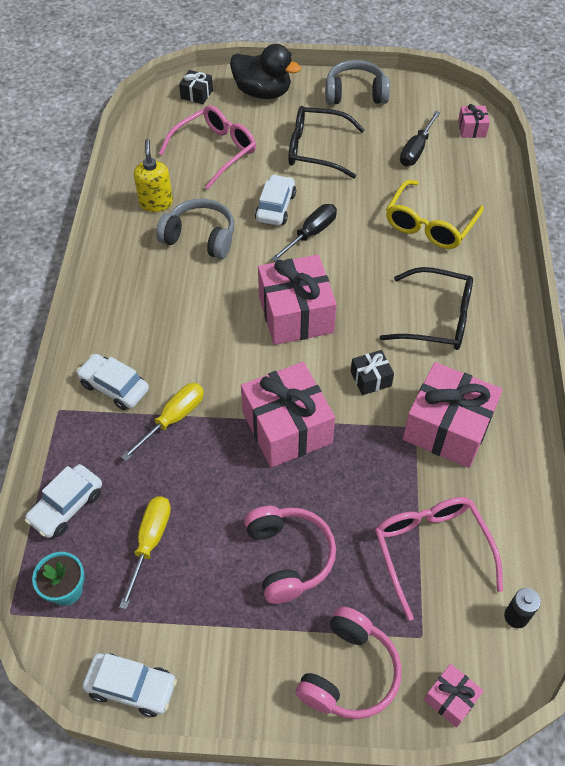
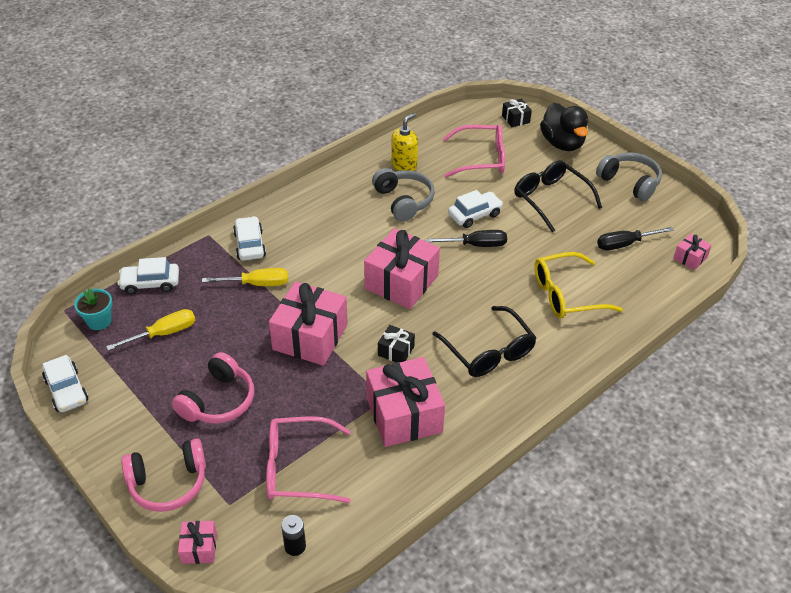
camera: 45 degrees right, 10 degrees down
(431, 550) = (298, 468): pink glasses -> pink glasses turned 120 degrees counterclockwise

